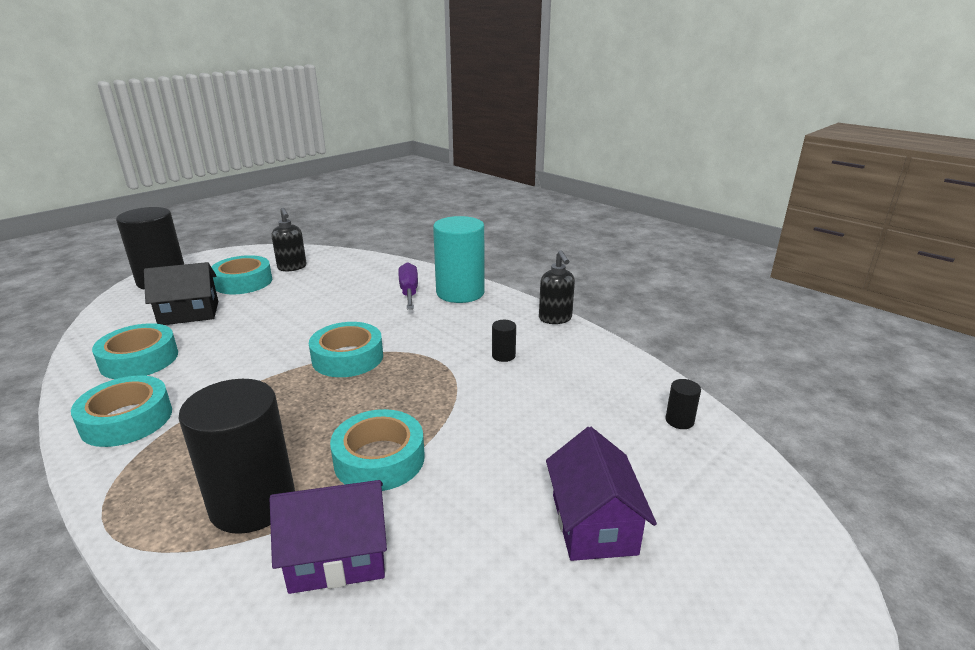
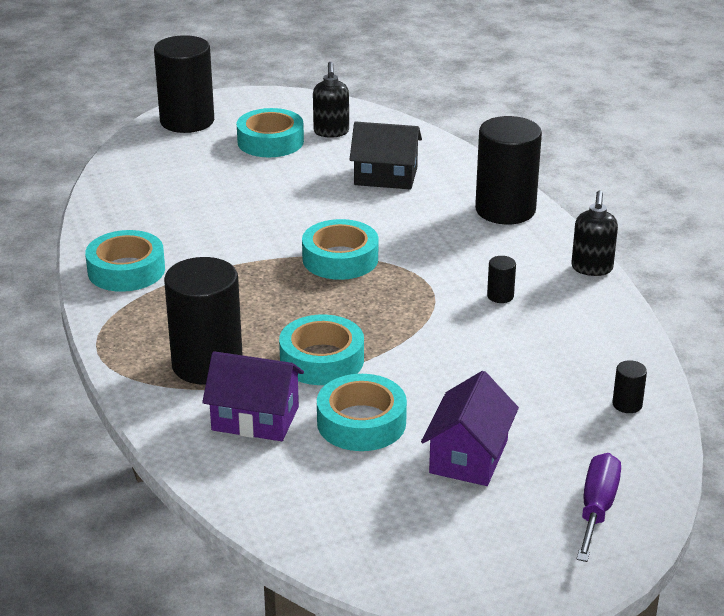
camera: 25 degrees right, 5 degrees up
(139, 359) = (147, 213): turquoise tape -> turquoise tape (361, 422)
(189, 313) = (204, 170): black house -> black house (385, 176)
(409, 292) = (447, 195): purple screwdriver -> purple screwdriver (597, 508)
(460, 293) = (505, 210): turquoise cylinder -> black cylinder

